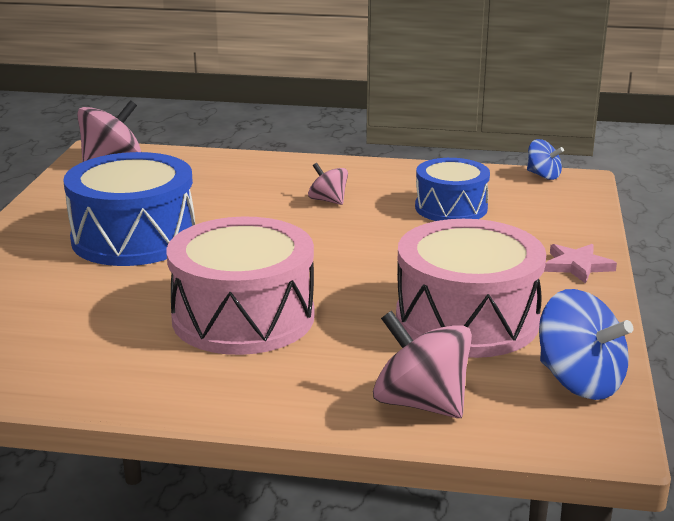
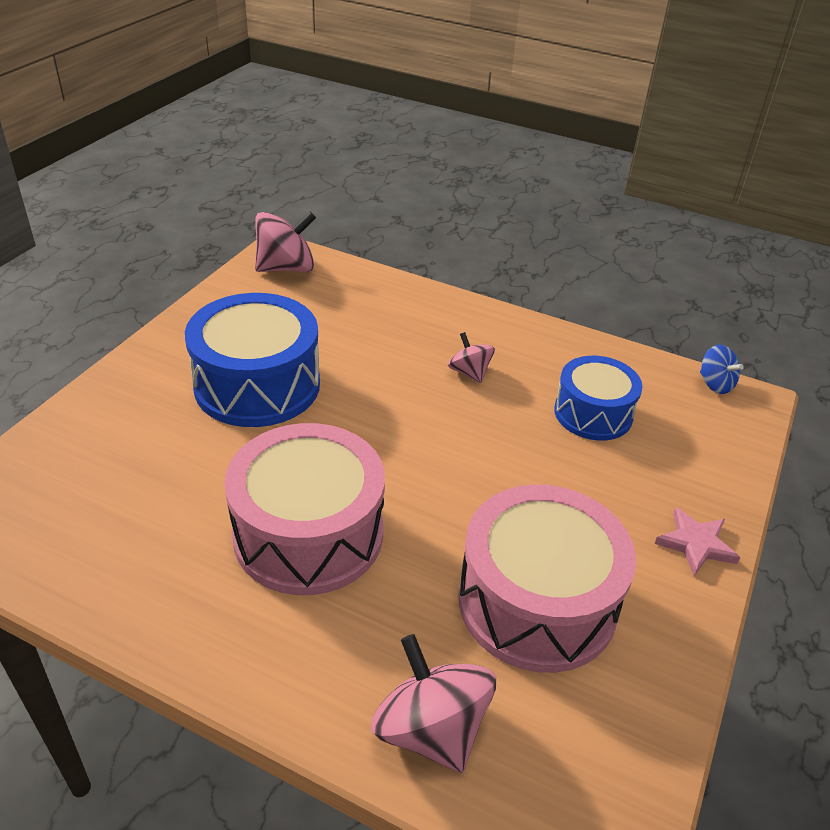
camera: 15 degrees right, 15 degrees up
(579, 382) = (621, 746): blue spinning top -> none

